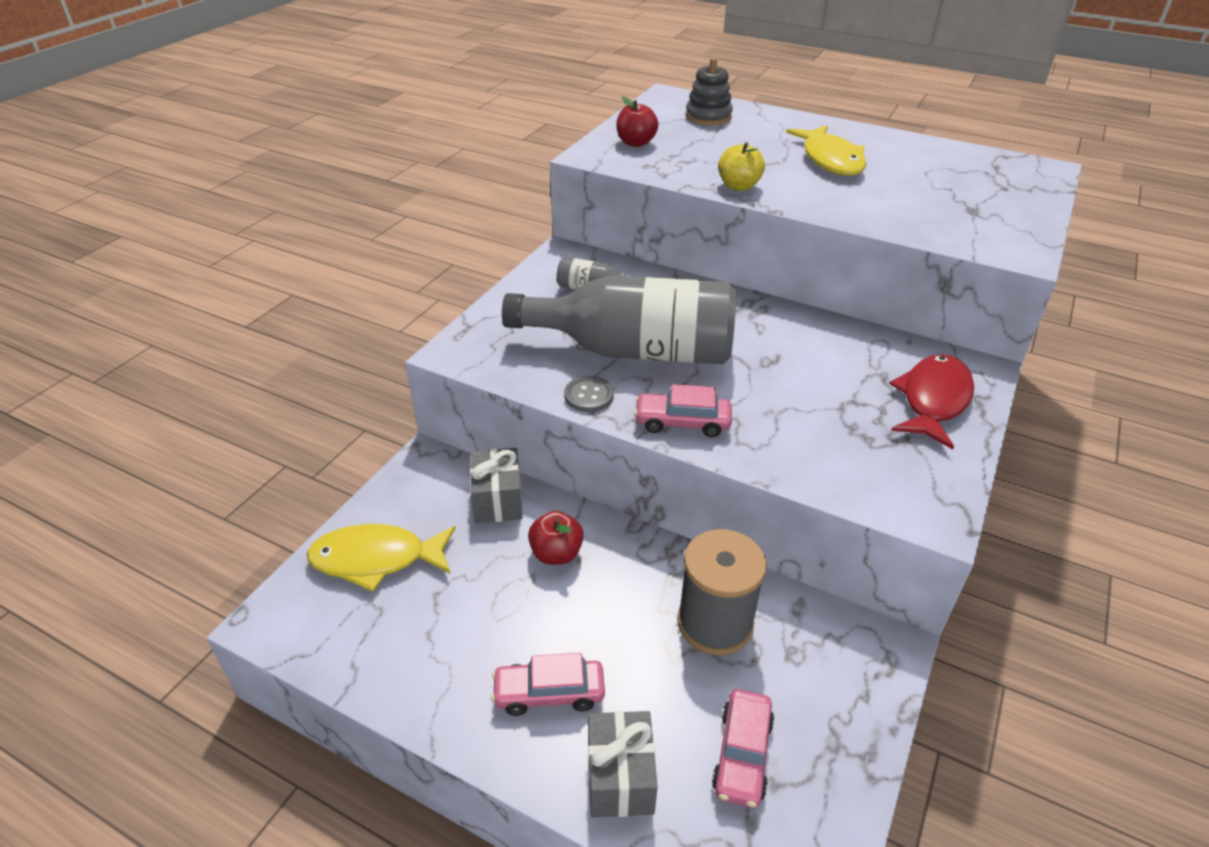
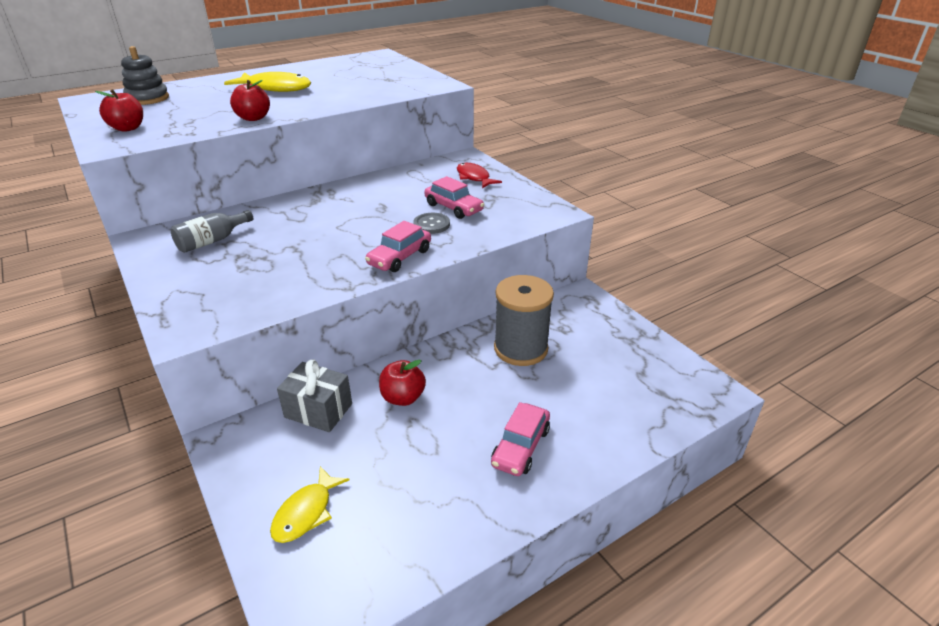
camera: 60 degrees left, 5 degrees down
(376, 559) = (306, 512): yellow fish -> yellow fish, size x0.63
(589, 396) = (327, 284): grey button -> grey button (431, 224)
(620, 777) = (604, 436): grey gift -> none
(635, 350) = (305, 249): grey bottle -> none
(738, 186) = (253, 118): yellow apple -> red apple
(742, 754) = (617, 377): pink car -> pink car (453, 208)
(933, 400) = (474, 177): red fish -> red fish, size x0.63

